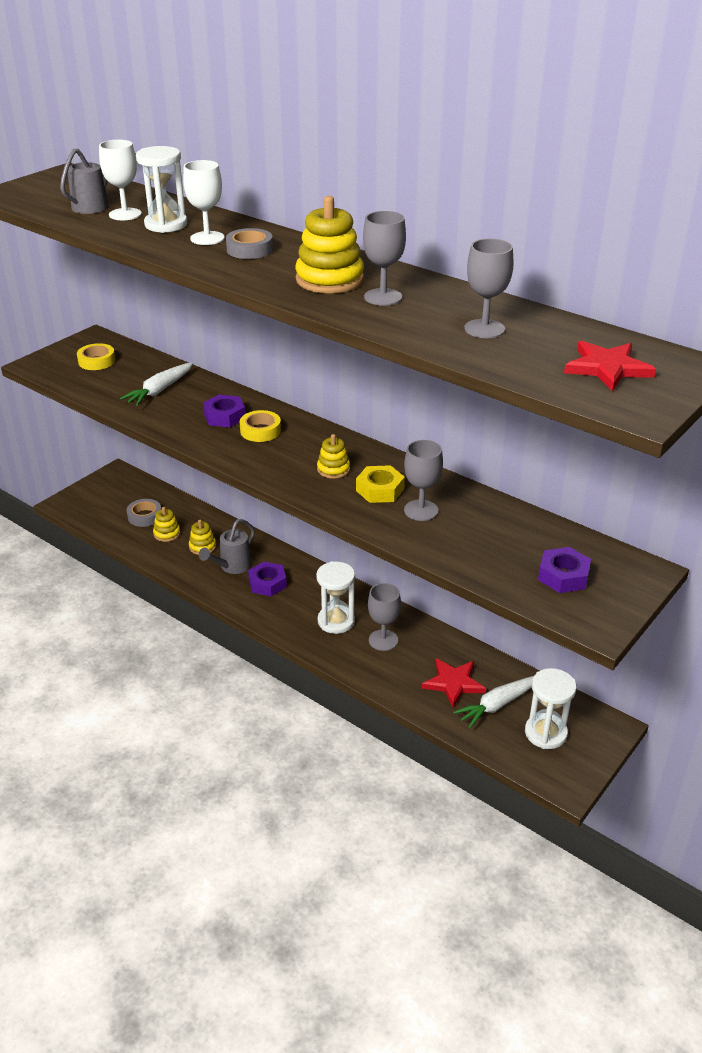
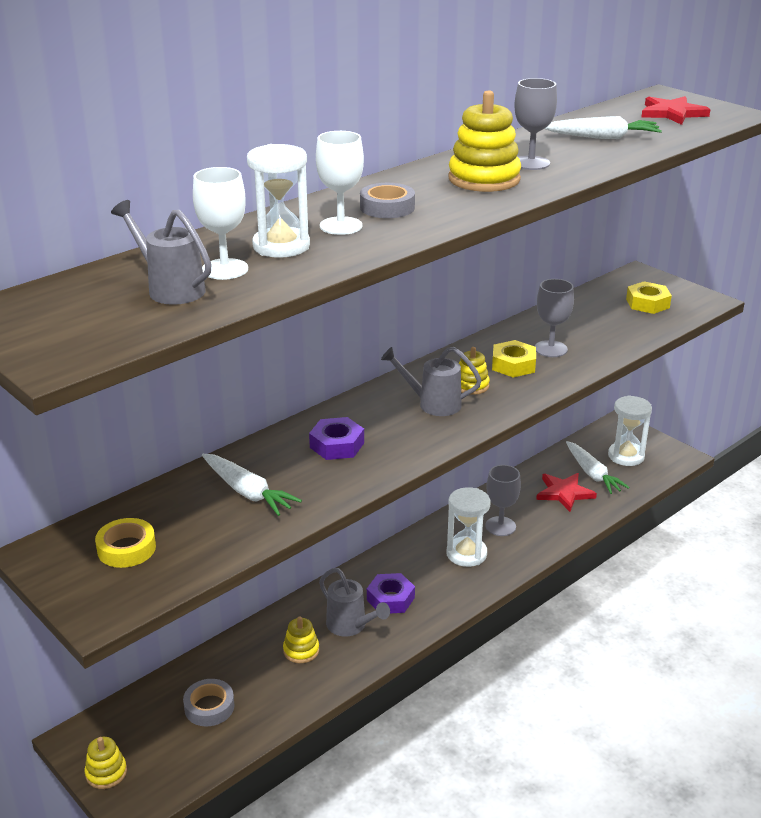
camera: 80 degrees left, 5 degrees down
(167, 534) = (260, 684): yellow stacking toy -> yellow stacking toy (106, 773)
(260, 431) = (379, 423): yellow tape -> none
(296, 453) = (433, 404): none -> grey watering can
(484, 329) = (602, 137): grey goblet -> white carrot
(563, 576) = (647, 303): purple nut -> yellow nut

